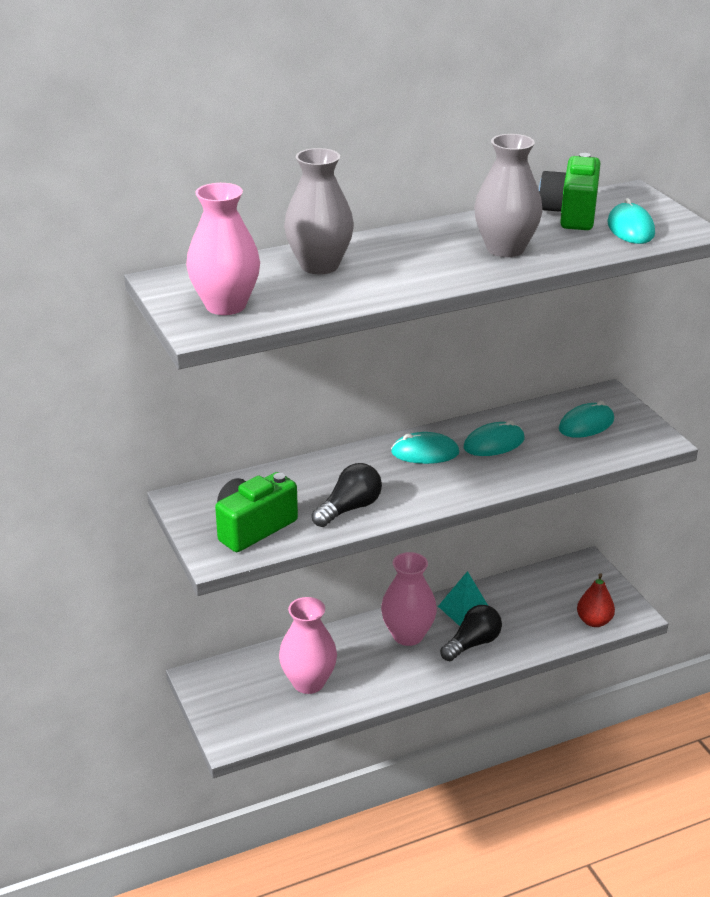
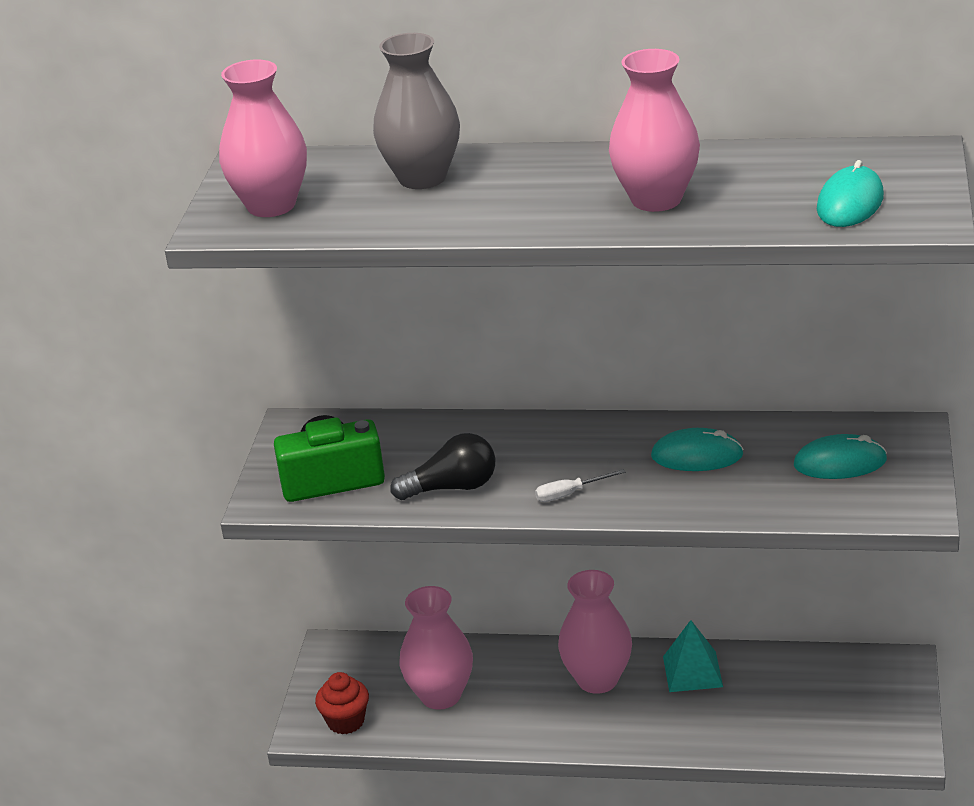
camera: 35 degrees right, 0 degrees up
(254, 724) = (346, 721): none -> red cupcake
(425, 452) = (603, 445): turquoise mouse -> none
(436, 490) = (570, 494): none -> white screwdriver
(472, 644) = (665, 716): black light bulb -> none
(505, 249) = (656, 199): grey vase -> pink vase
(570, 214) = (799, 168): green camera -> none
(594, 621) = (844, 741): red pear -> none

